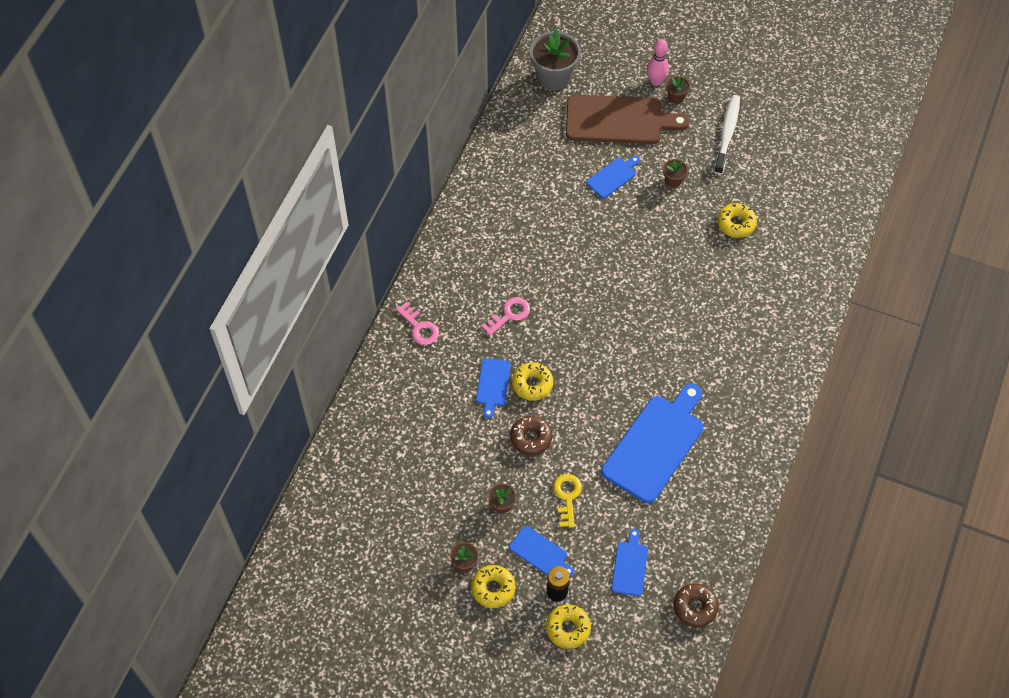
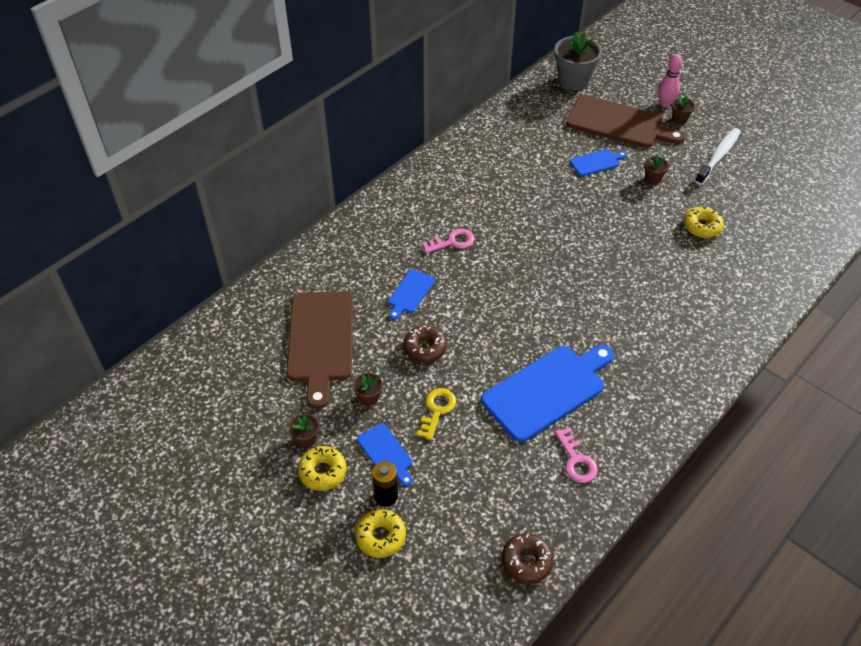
camera: 20 degrees right, 10 degrees down
(419, 327) = (365, 230): pink key -> pink key (576, 460)
(432, 462) = (320, 341): none -> brown cutting board
(532, 384) = (447, 303): yellow donut -> none
(630, 566) = (473, 496): blue cutting board -> none

